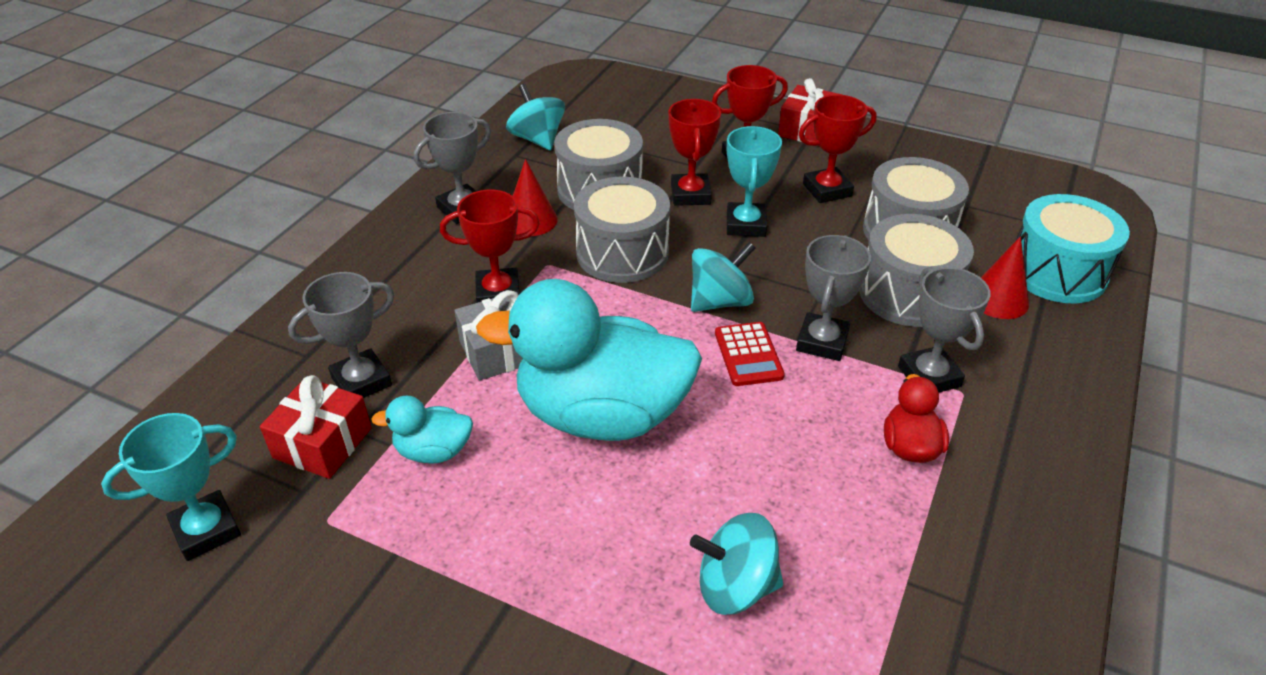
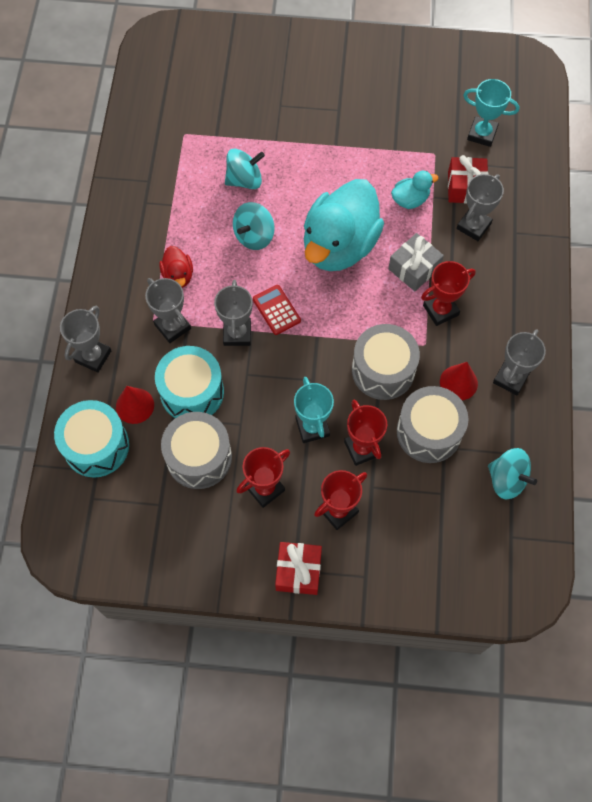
camera: 160 degrees right, 25 degrees up
(206, 530) = (482, 134): turquoise trophy -> turquoise trophy turned 75 degrees clockwise
(601, 415) = (339, 245): turquoise duck -> turquoise duck turned 135 degrees clockwise
(720, 301) = (306, 347): turquoise spinning top -> turquoise spinning top (254, 236)
(908, 294) = (192, 392): grey drum -> turquoise drum
(1069, 371) = (93, 356): none -> grey trophy

